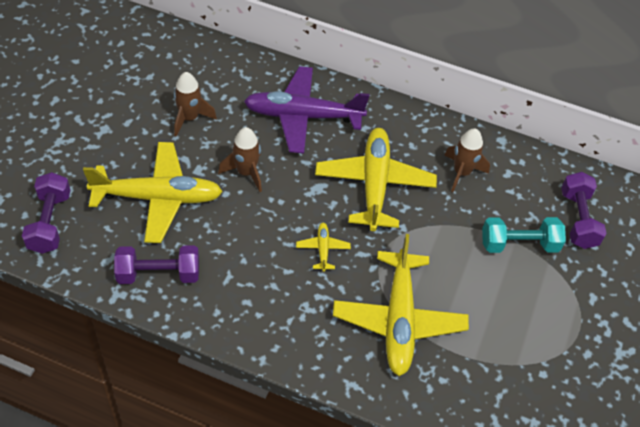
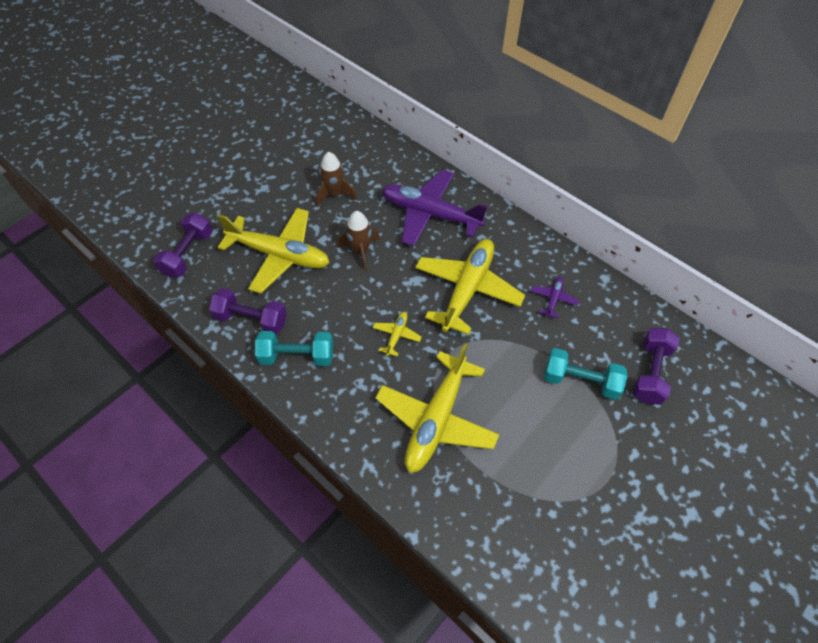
camera: 25 degrees right, 5 degrees up
(227, 298) = (297, 356): none -> turquoise dumbbell
(461, 173) = (553, 299): brown rocket -> purple plane

